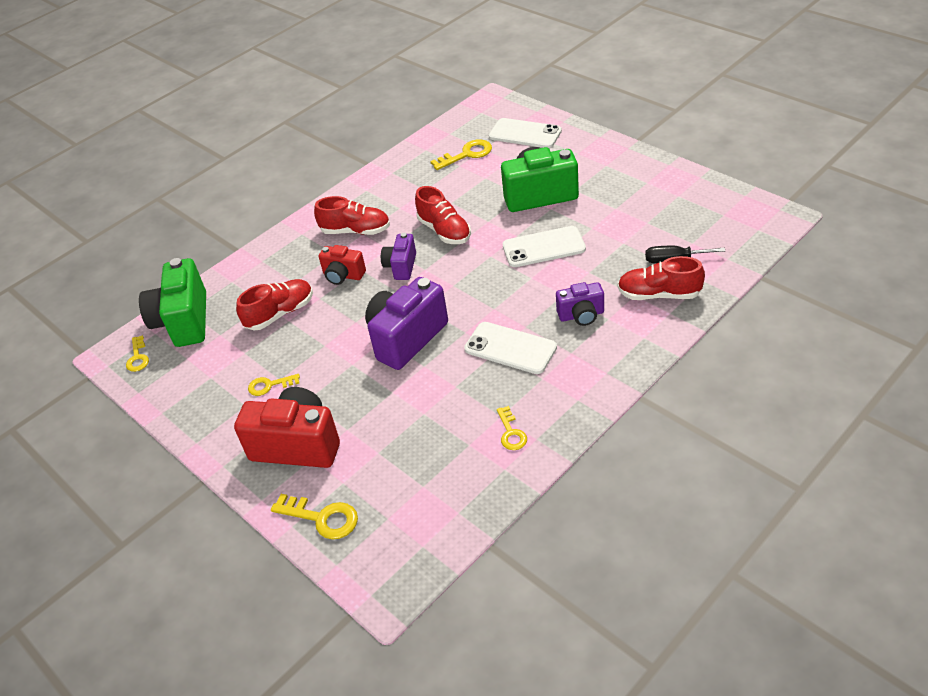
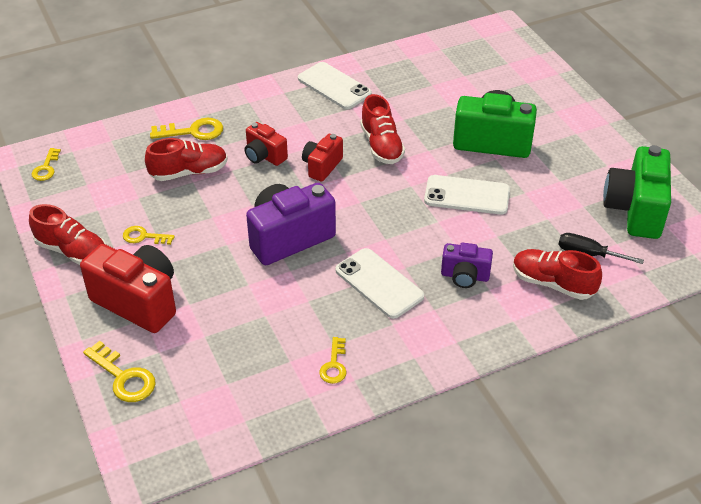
camera: 15 degrees right, 0 degrees up
(184, 321) = (102, 149): green camera -> green camera (635, 210)
(356, 231) = (299, 116): red shoe -> red shoe (72, 251)
(401, 267) = (322, 166): purple camera -> red camera
(467, 154) = (445, 76): yellow key -> yellow key (193, 131)
(525, 134) = (513, 74): white phone -> white phone (334, 86)

